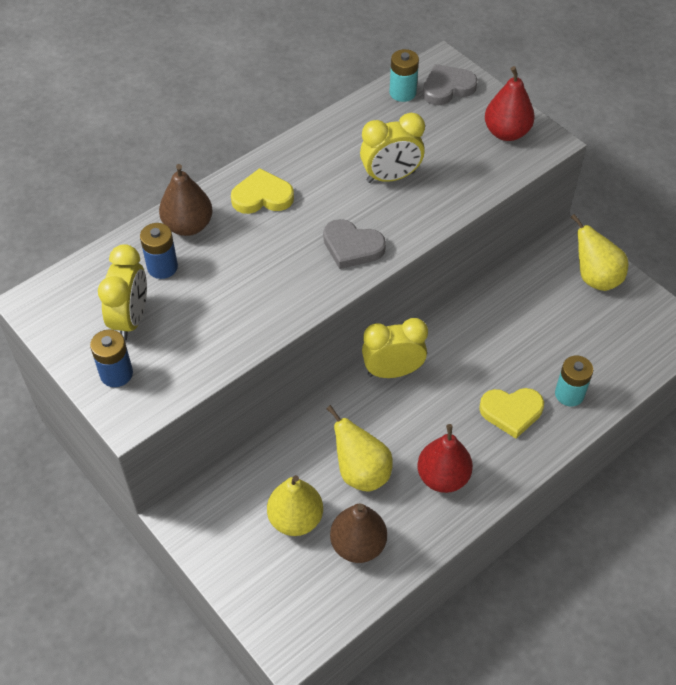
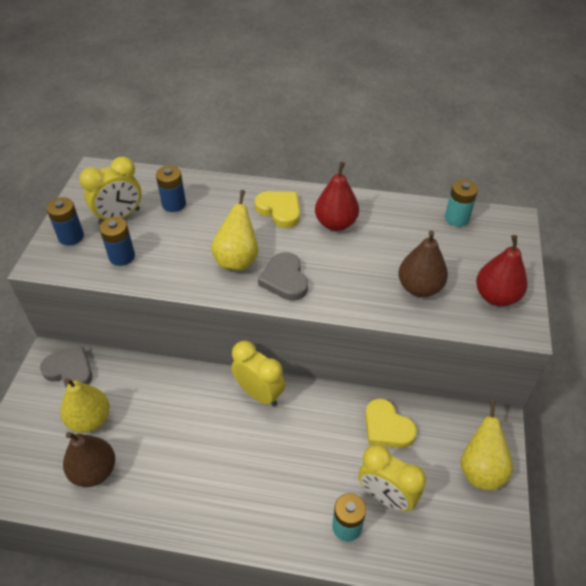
camera: 50 degrees right, 5 degrees down
(188, 226) = (219, 194): brown pear -> brown pear (419, 287)
(193, 347) = (122, 256): none -> blue battery
(361, 472) = (157, 432): yellow pear -> yellow pear (237, 260)
(390, 177) = (371, 260): yellow clock -> yellow clock (386, 496)
(443, 477) = (193, 487): red pear -> red pear (336, 223)
(447, 88) = (493, 237): grey heart -> grey heart (70, 371)
(511, 412) = (292, 495): yellow heart -> yellow heart (387, 427)

